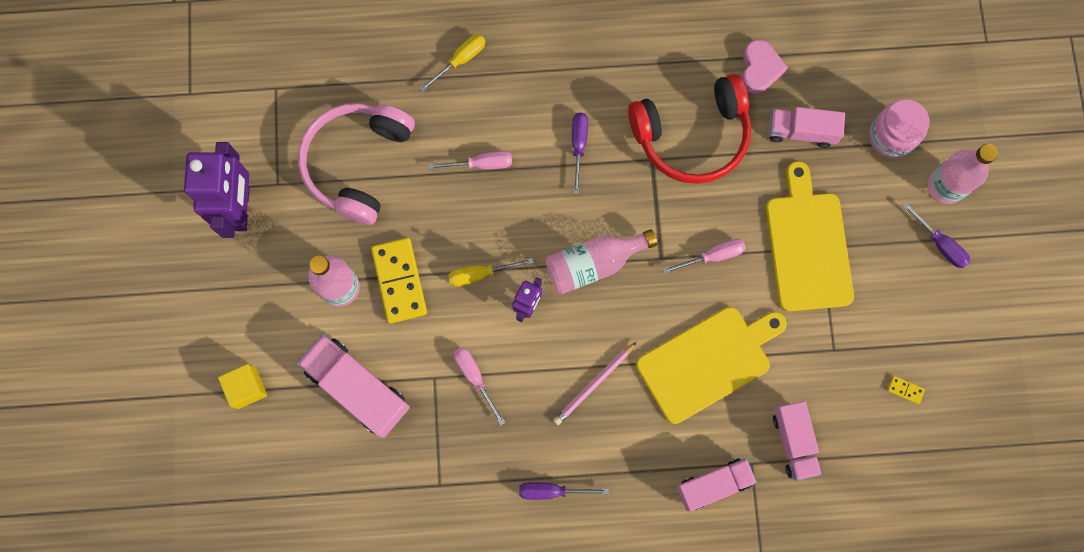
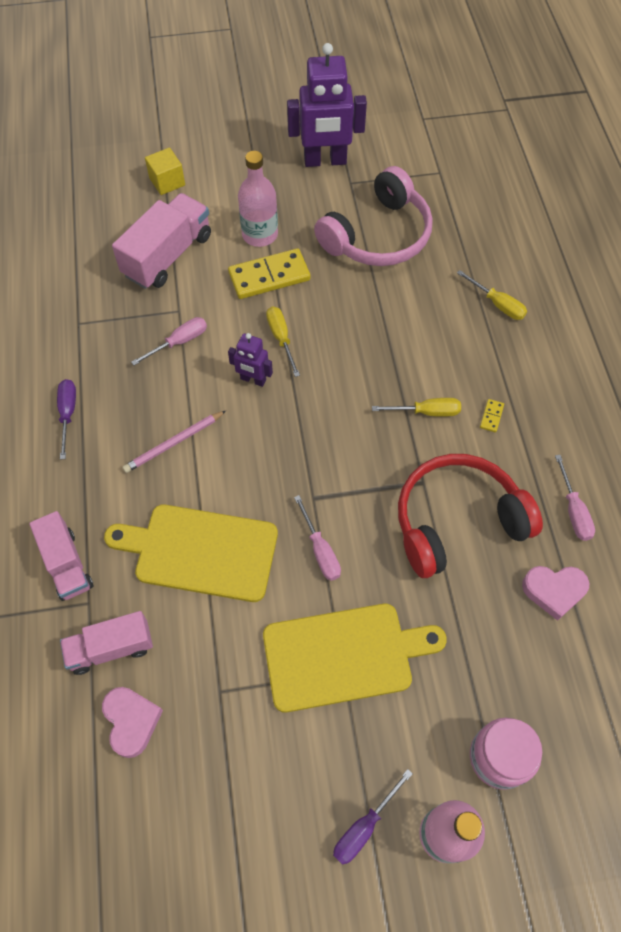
camera: 85 degrees right, 15 degrees down
(357, 164) = (378, 236): pink headphones -> pink headphones turned 120 degrees clockwise
(481, 164) = (393, 330): pink screwdriver -> pink screwdriver (573, 510)
(578, 146) = (426, 412): purple screwdriver -> yellow screwdriver
(594, 264) = (300, 434): pink bottle -> none
(594, 384) = (174, 443): pink pencil -> pink pencil turned 75 degrees counterclockwise
(692, 136) = (457, 521): red headphones -> red headphones turned 90 degrees clockwise
(707, 362) = (201, 551): yellow cutting board -> yellow cutting board turned 135 degrees clockwise
(801, 132) = (485, 642): pink truck -> none
(856, 423) = (131, 721): none -> pink heart
(905, 390) = (172, 783): yellow domino -> yellow domino (491, 416)

